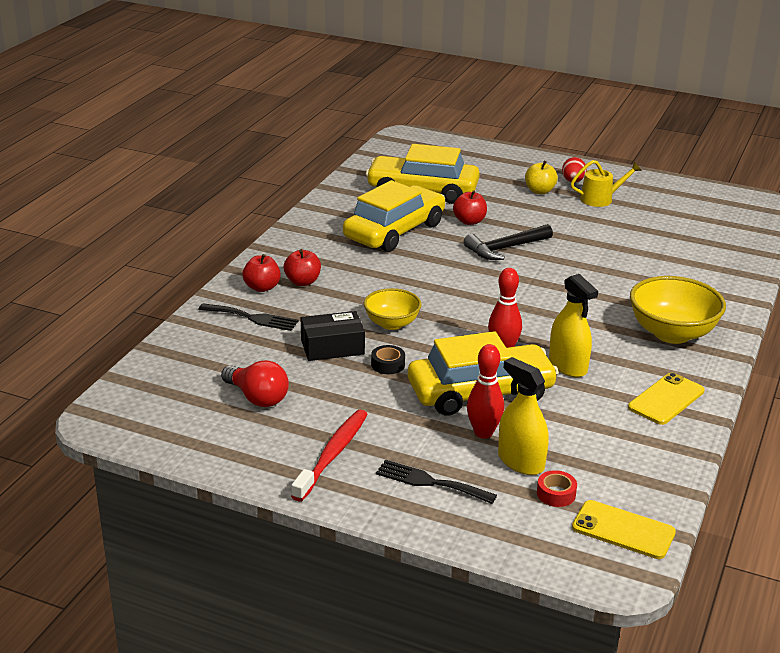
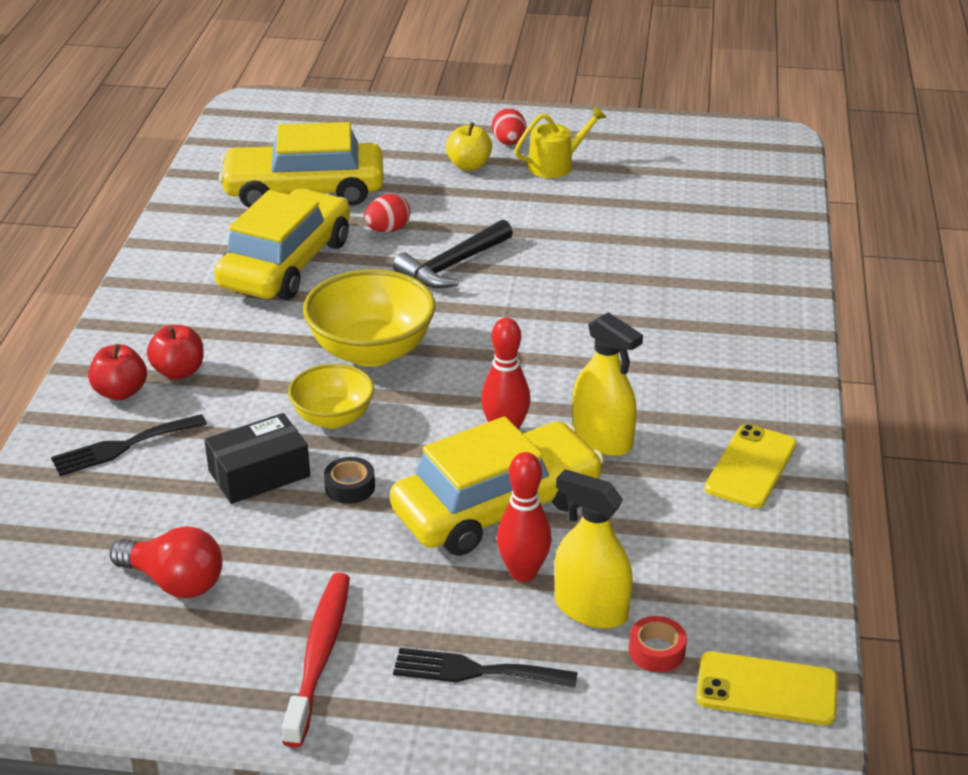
camera: 15 degrees left, 5 degrees up
(252, 318) = (123, 446): black fork -> black fork turned 150 degrees clockwise
(469, 221) = (388, 230): red apple -> red egg
(672, 333) = (722, 361): yellow bowl -> yellow bowl (371, 351)

